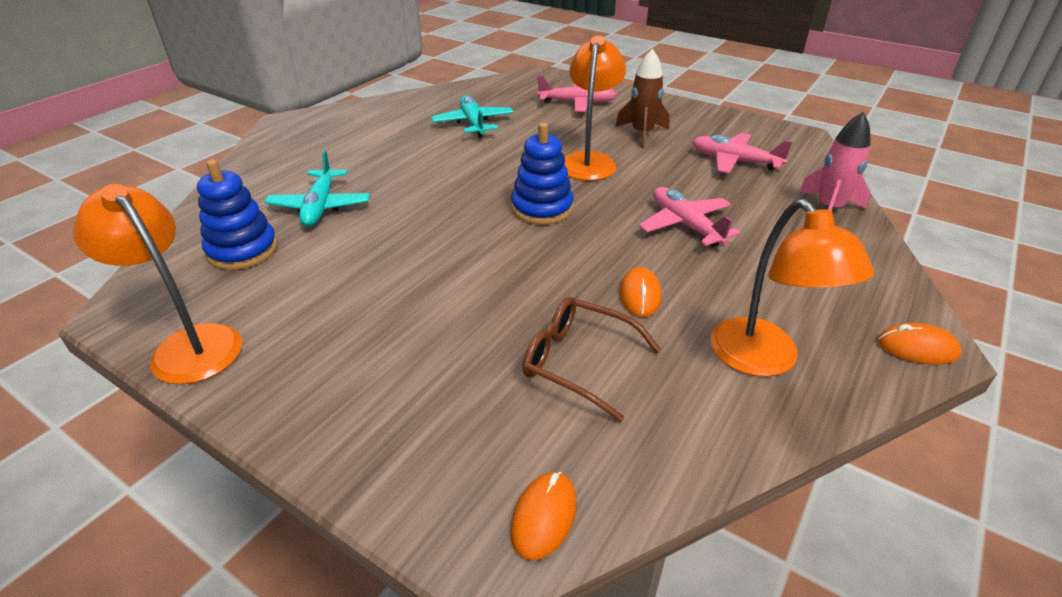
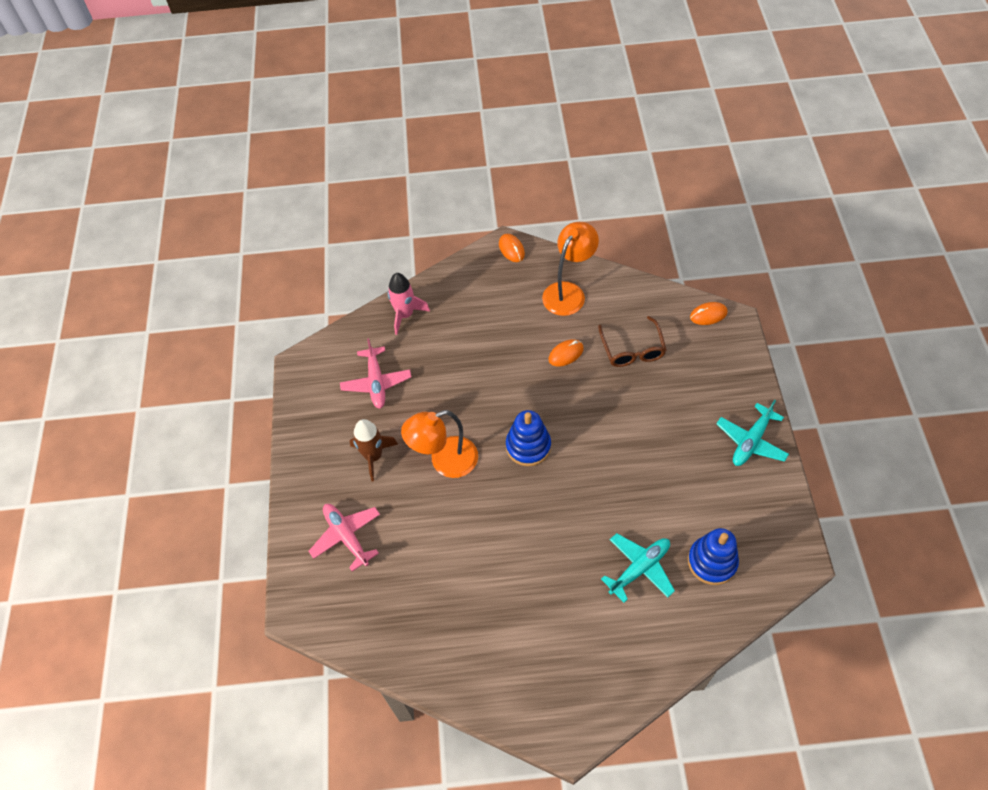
camera: 125 degrees left, 20 degrees up
(188, 344) = (778, 502): orange lamp -> none
(473, 123) = (448, 582): turquoise plane -> turquoise plane (751, 441)
(685, 225) = (483, 368): pink plane -> none

